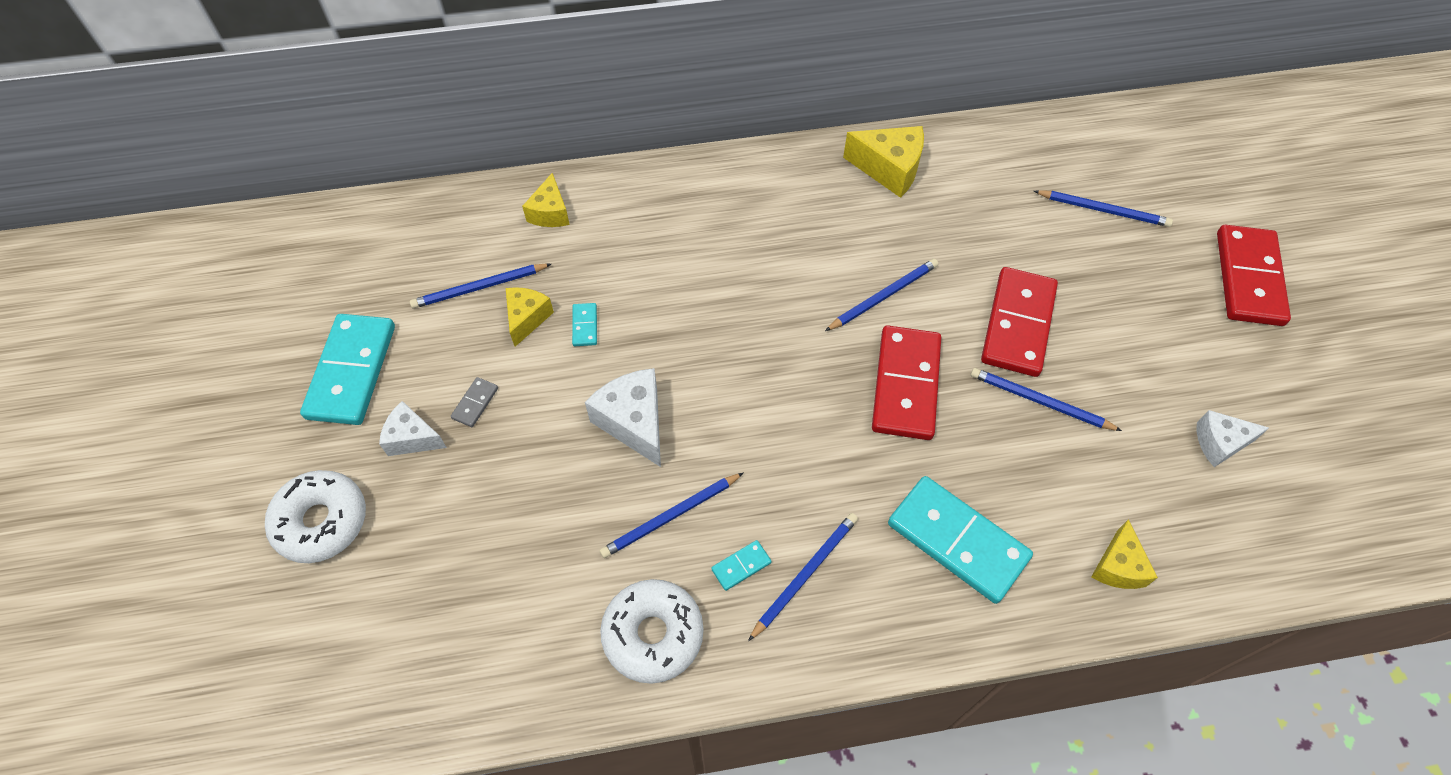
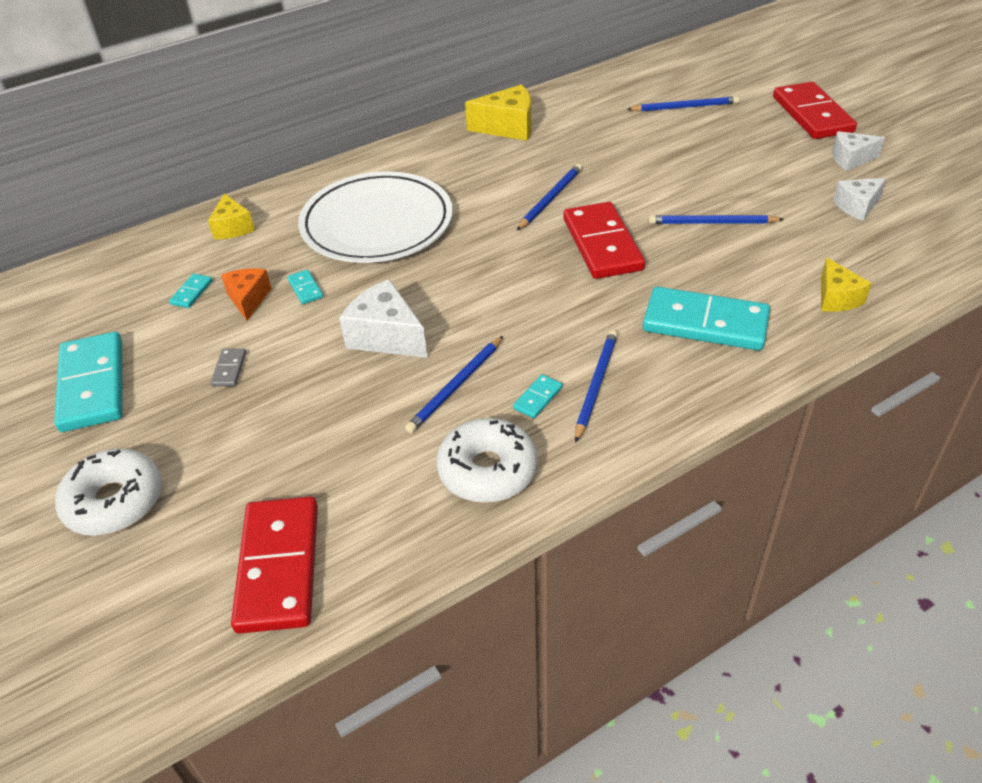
camera: 20 degrees left, 15 degrees down
(412, 438) = (179, 412): white cheese -> white cheese (851, 159)
(479, 288) = (192, 293): blue pencil -> turquoise domino
(527, 318) = (248, 299): yellow cheese -> orange cheese
(690, 262) = (377, 224): none -> white plate
(1018, 324) = (665, 185): red domino -> red domino (279, 567)

